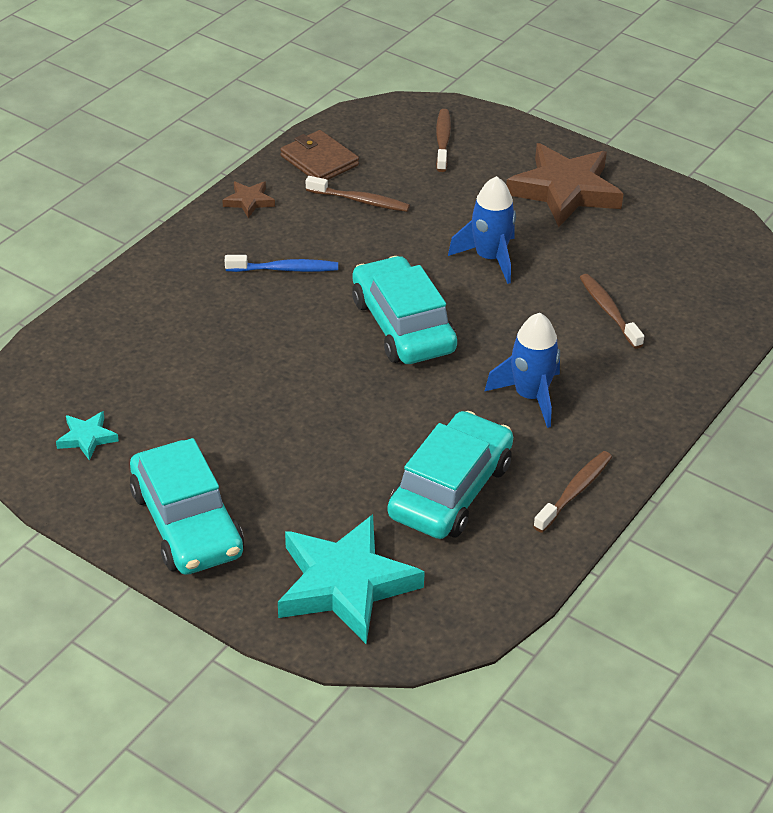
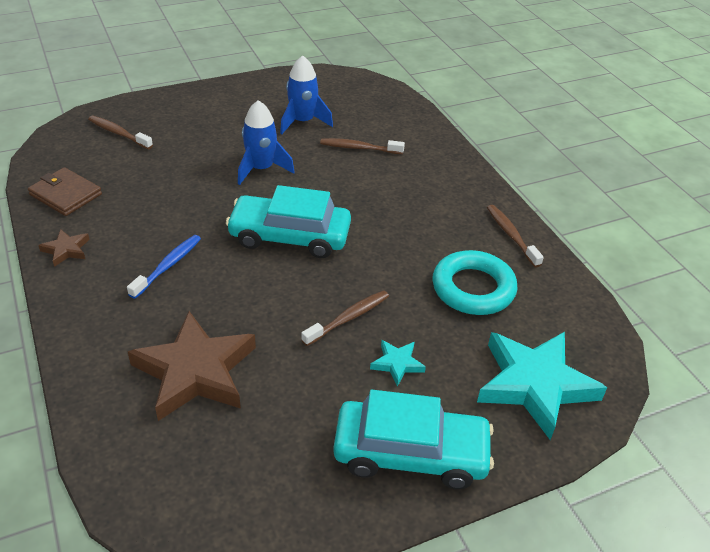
camera: 60 degrees left, 0 degrees up
(87, 438) = (255, 480): turquoise star -> turquoise star (397, 364)
(319, 160) = (66, 194): brown wallet -> brown wallet turned 45 degrees clockwise
(360, 201) = (135, 196): brown toothbrush -> brown toothbrush (348, 318)
(450, 490) = (473, 288): turquoise car -> turquoise ring
(530, 396) = (410, 213): blue rocket -> blue rocket (303, 122)
(564, 191) = (230, 112): brown star -> brown star (195, 371)

